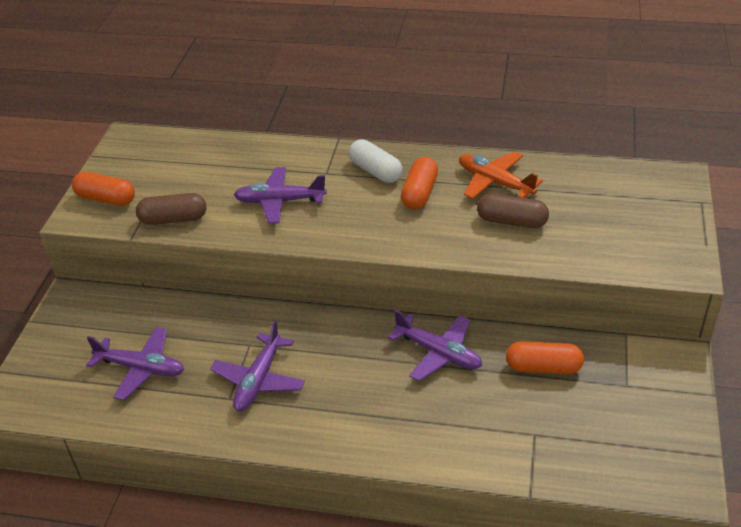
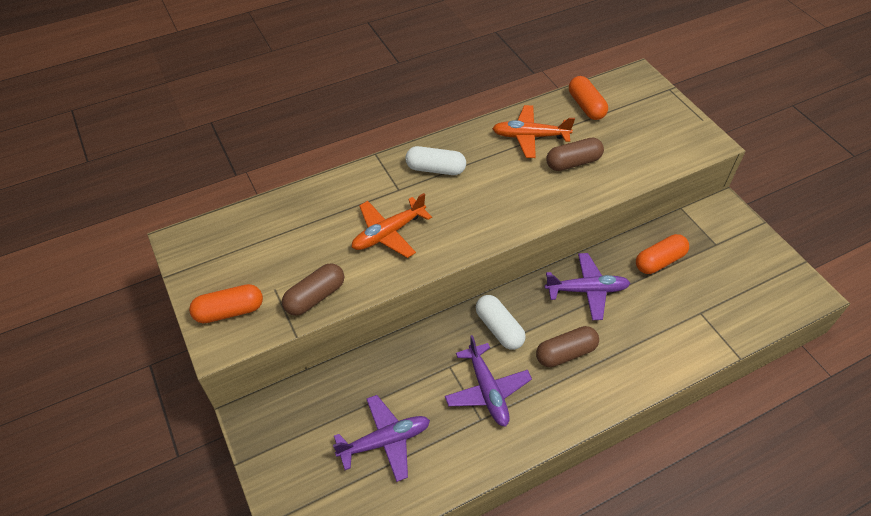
camera: 40 degrees left, 10 degrees up
(279, 201) = (388, 233): purple plane -> orange plane
(322, 339) = (499, 328): none -> white capsule
(359, 391) = (565, 353): none -> brown capsule
(419, 193) = (487, 171): orange capsule -> orange capsule (586, 106)

